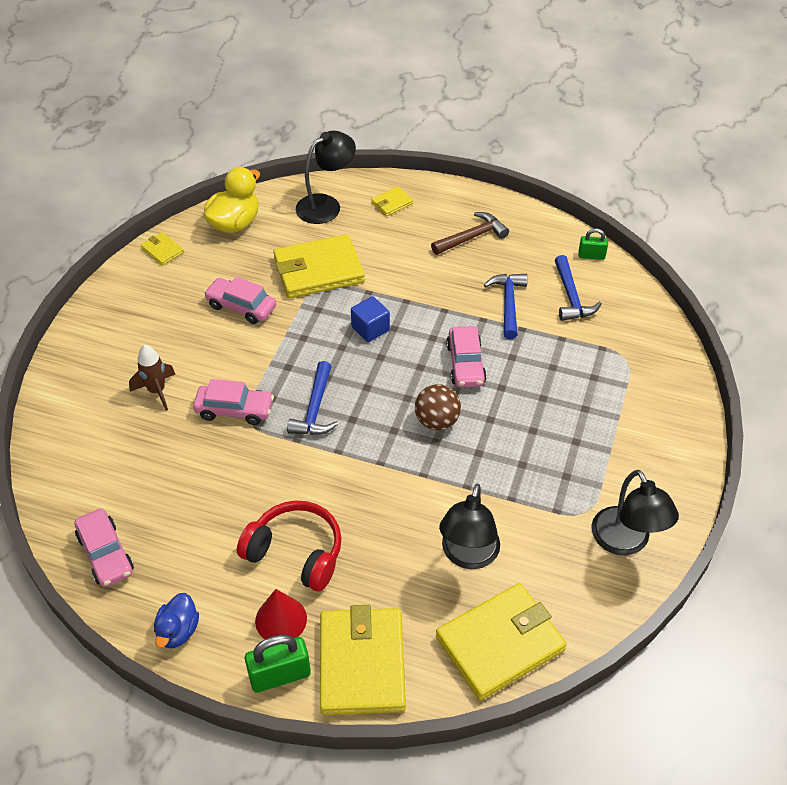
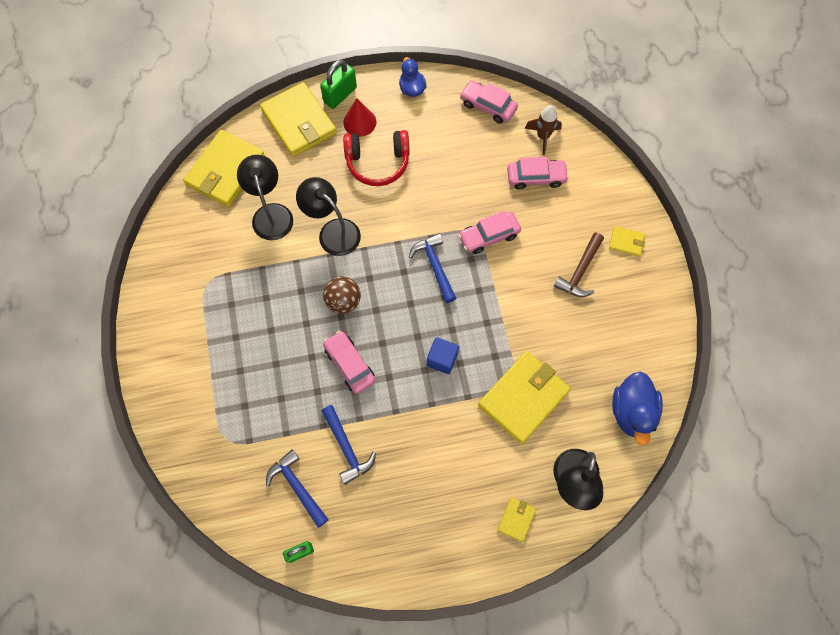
camera: 150 degrees right, 20 degrees up
(157, 391) = (553, 222): brown rocket -> brown rocket (543, 137)
(162, 250) = (662, 347): yellow wallet -> yellow wallet (626, 242)
(235, 223) = (632, 412): yellow duck -> blue duck
(241, 307) = (555, 326): pink car -> pink car (536, 177)
(472, 237) = (418, 514): brown hammer -> brown hammer (580, 271)
(626, 542) = (172, 274): black lamp -> black lamp (333, 231)

